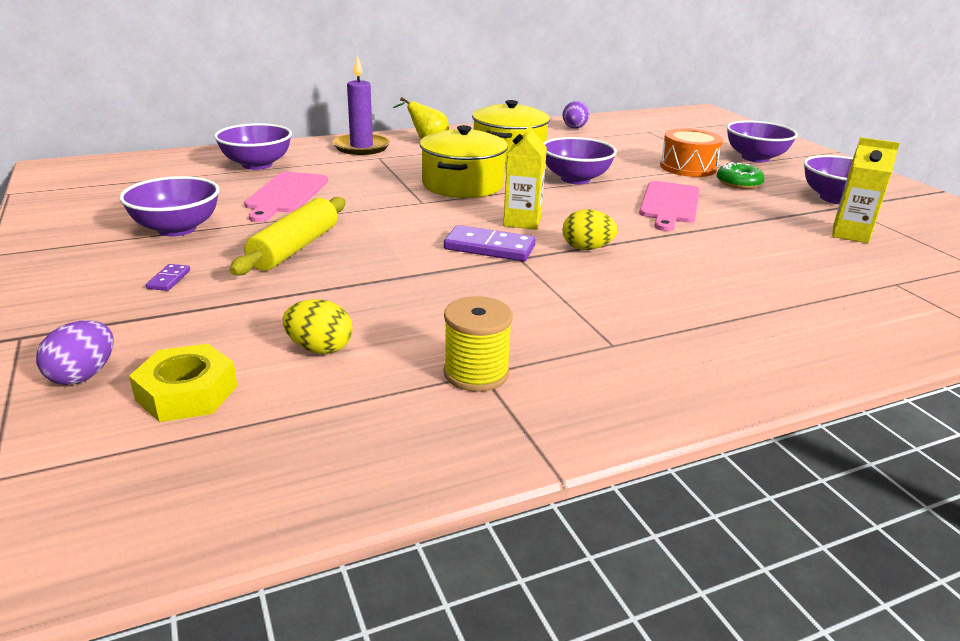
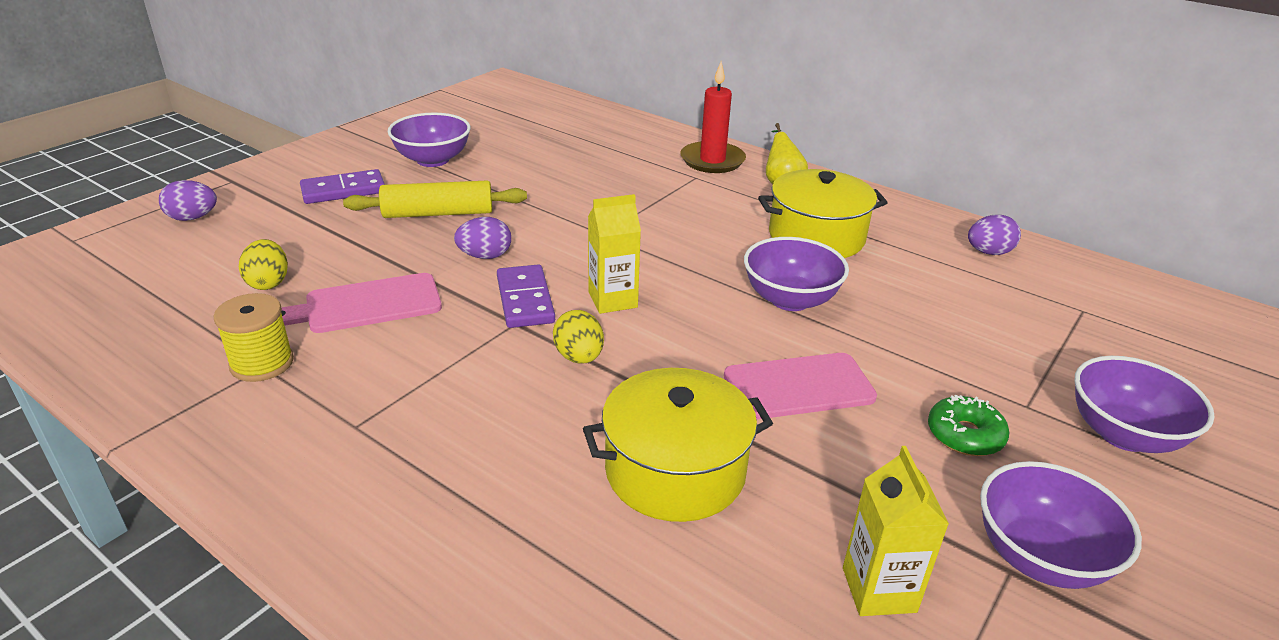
camera: 60 degrees right, 5 degrees up
(169, 279) = (343, 190): purple domino -> purple domino, size x2.04
(187, 393) = (184, 258): yellow nut -> none
(257, 165) = (601, 137): purple bowl -> none
(285, 195) = (546, 171): pink cutting board -> pink cutting board (366, 305)
(361, 147) = (712, 160): purple candle -> red candle
(401, 246) = (485, 256): none -> purple egg
(462, 185) = (677, 239): yellow pot -> yellow pot (675, 471)
(688, 167) = (967, 375): orange drum -> none

